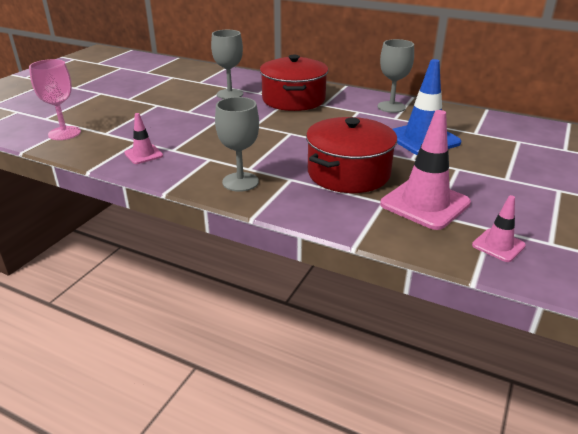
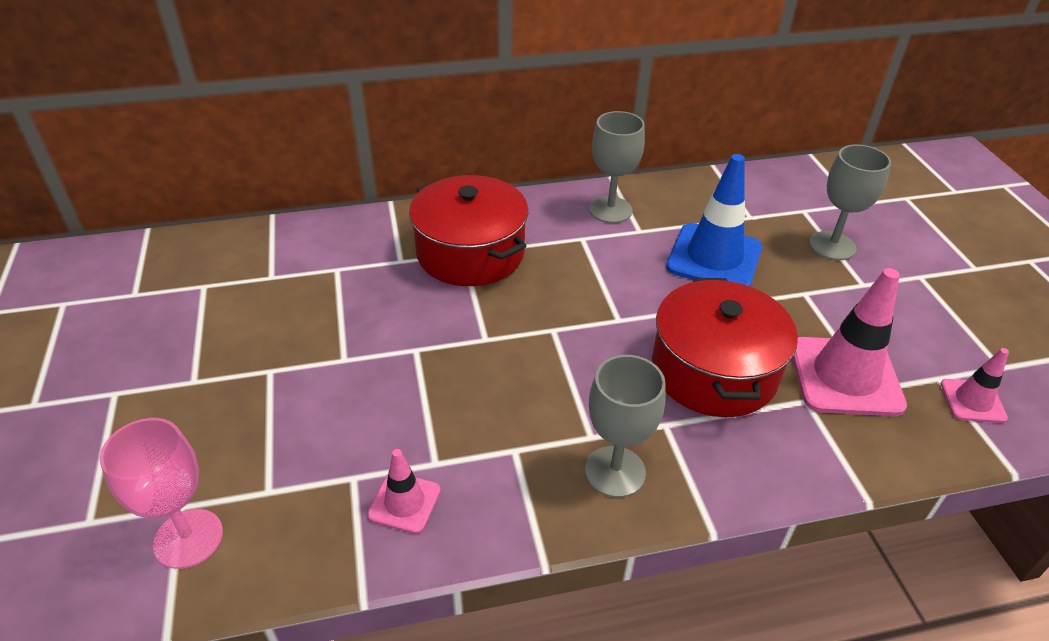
camera: 40 degrees left, 10 degrees up
(230, 94) = (360, 285): grey goblet -> grey goblet (832, 246)

